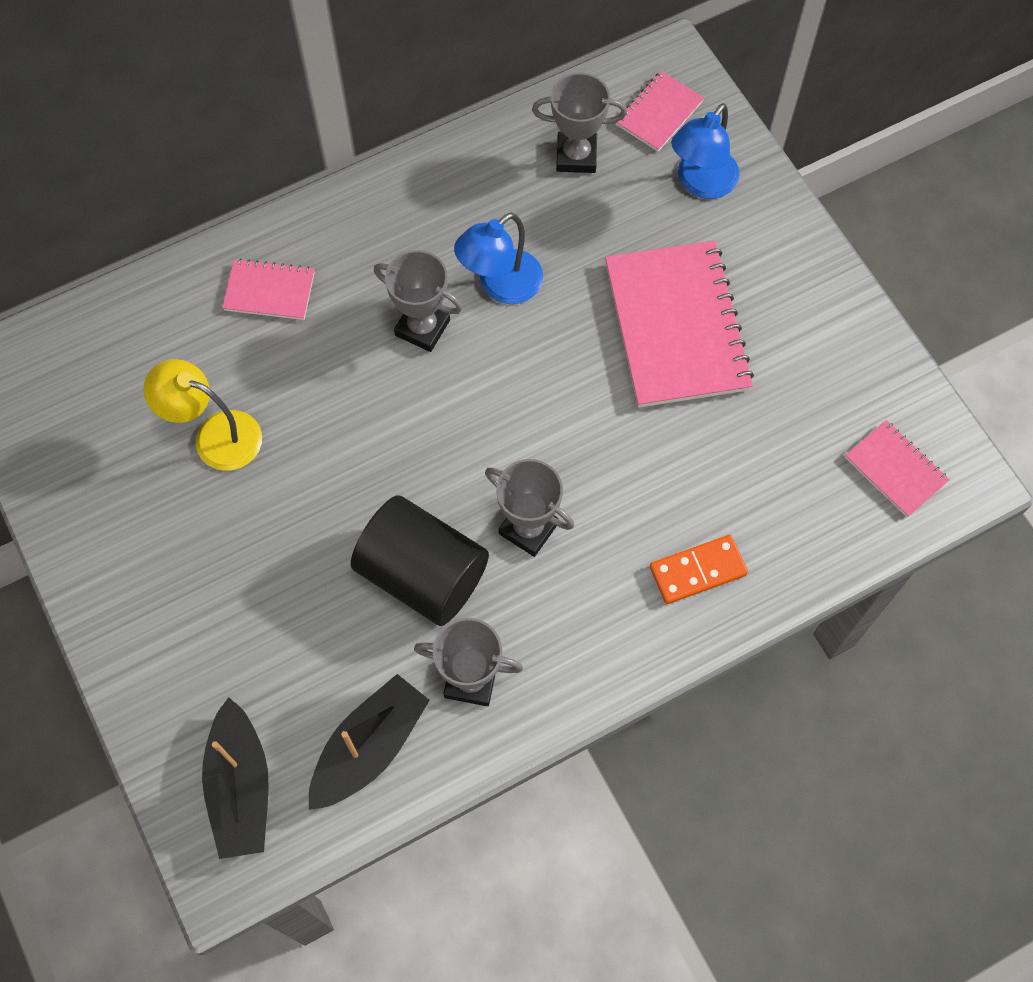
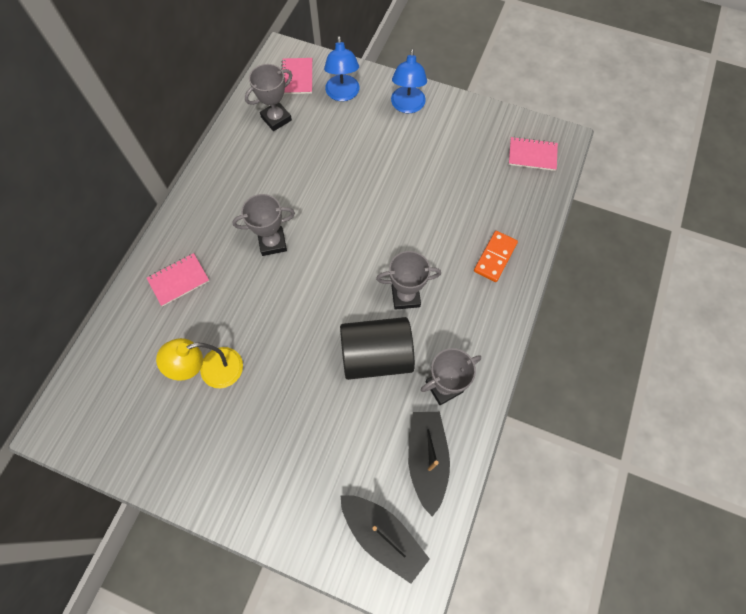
camera: 40 degrees left, 0 degrees up
(500, 286) = (293, 198): blue lamp -> blue lamp (407, 106)
(676, 326) = (388, 160): pink notebook -> none

